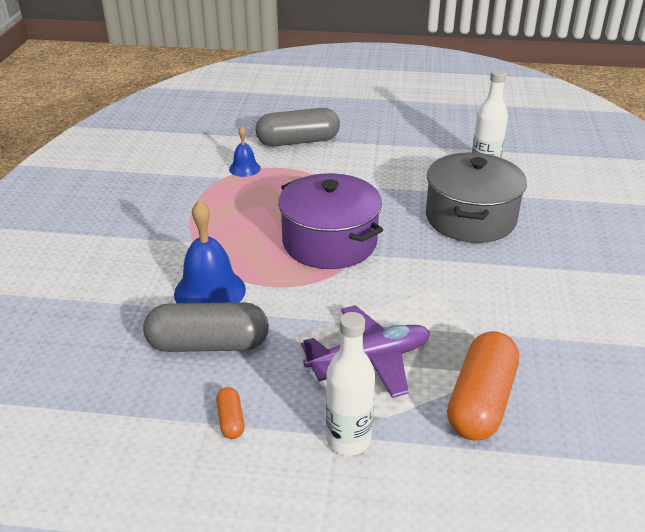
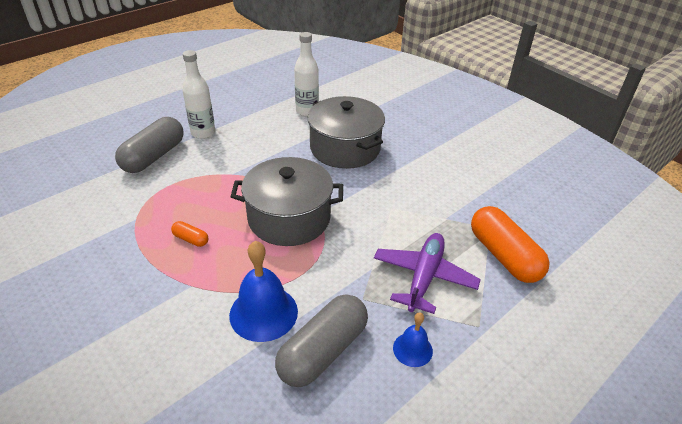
camera: 50 degrees left, 5 degrees up
(231, 420) = (415, 387): orange capsule -> orange capsule (191, 239)
(244, 168) = (142, 201): blue bell -> blue bell (412, 349)
(329, 242) = (289, 218): purple pot -> grey pot
(348, 440) = (486, 335): white bottle -> white bottle (203, 133)

